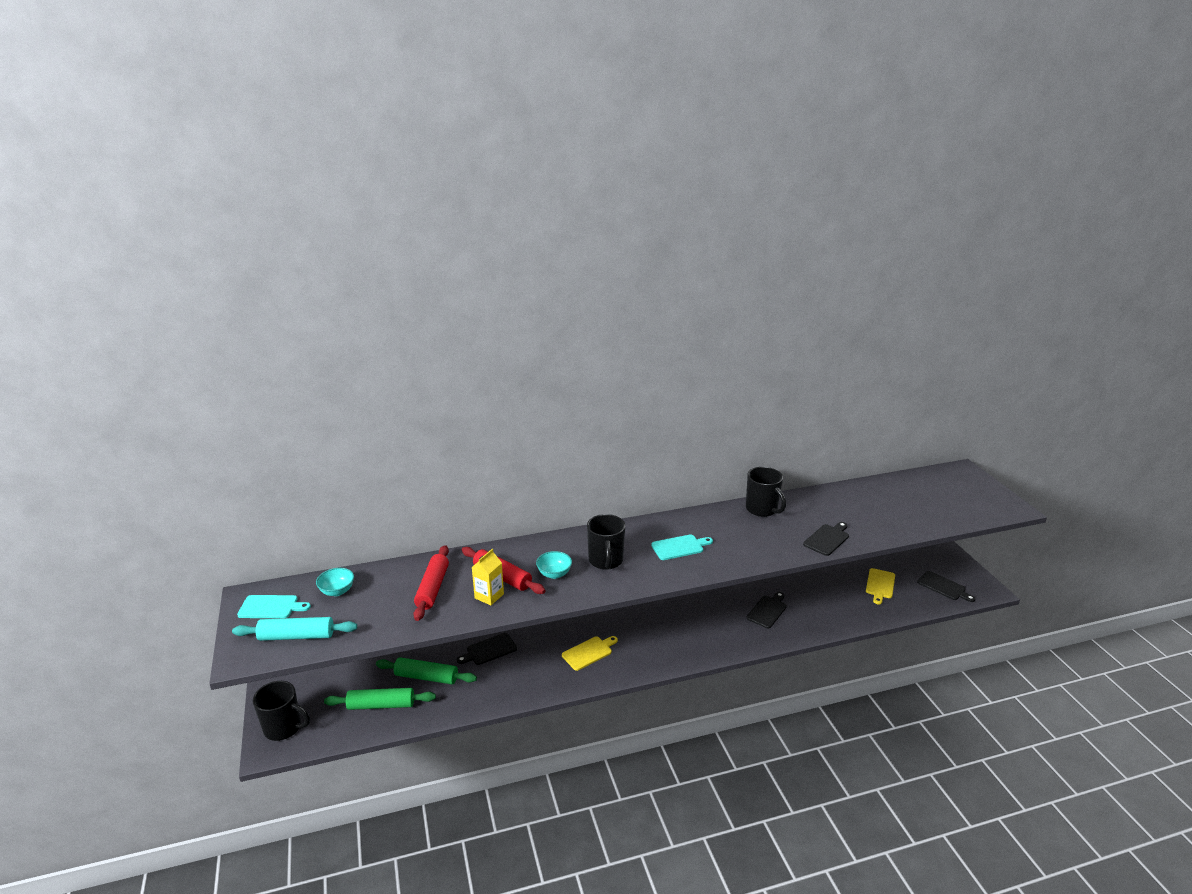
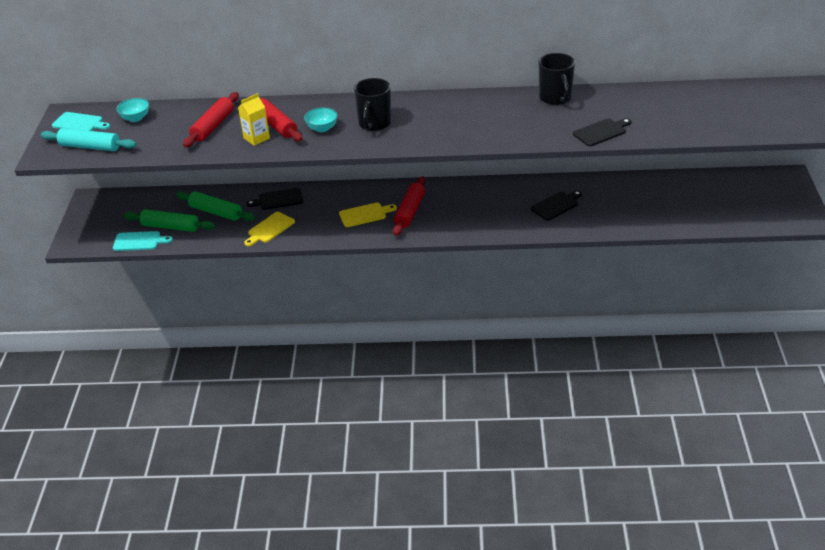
camera: 20 degrees right, 10 degrees up
(284, 728) = (89, 231): black mug -> none
(632, 641) = (410, 211): none -> red rolling pin
(680, 547) = (450, 121): turquoise cutting board -> turquoise cutting board (139, 241)
(880, 585) = (690, 199): yellow cutting board -> yellow cutting board (269, 229)
(943, 587) = (759, 210): black cutting board -> none

